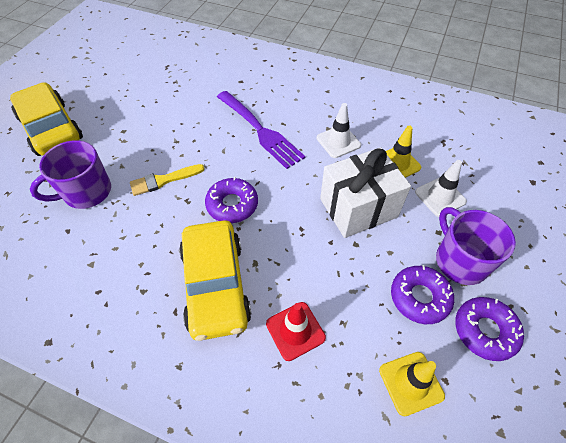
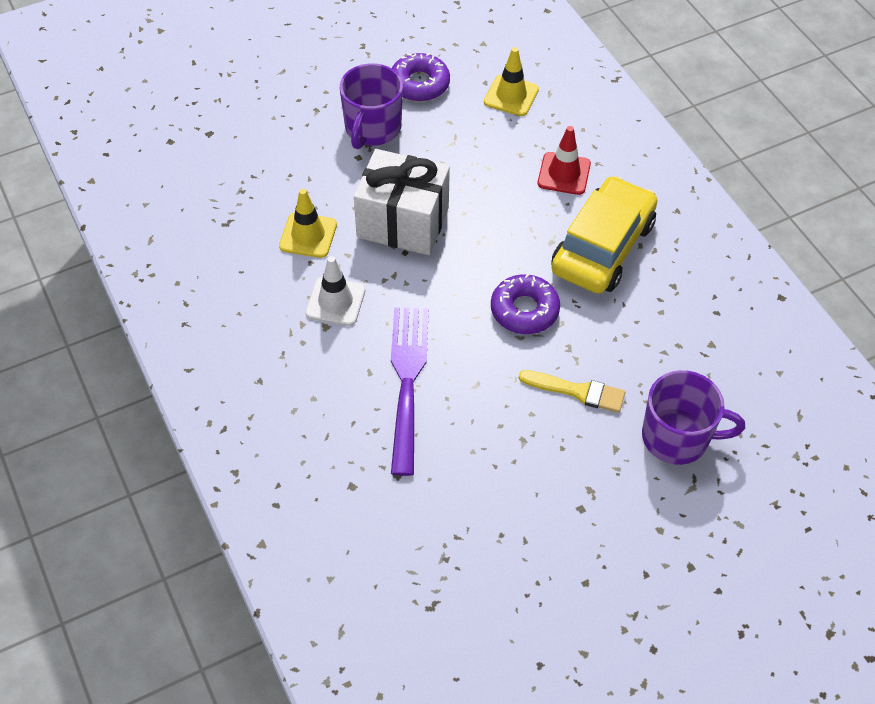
camera: 140 degrees left, 0 degrees up
(51, 128) = (679, 587): yellow car -> none
(419, 297) = (440, 130): purple donut -> none
(440, 197) = (313, 180): white traffic cone -> none

